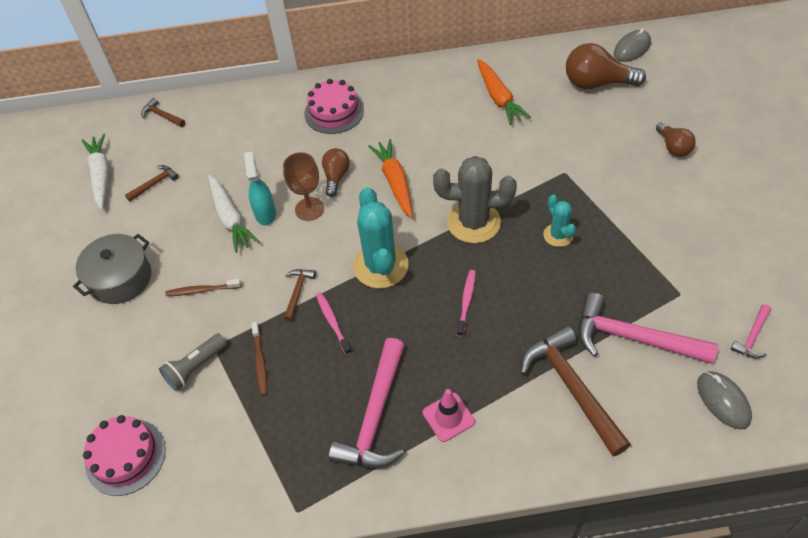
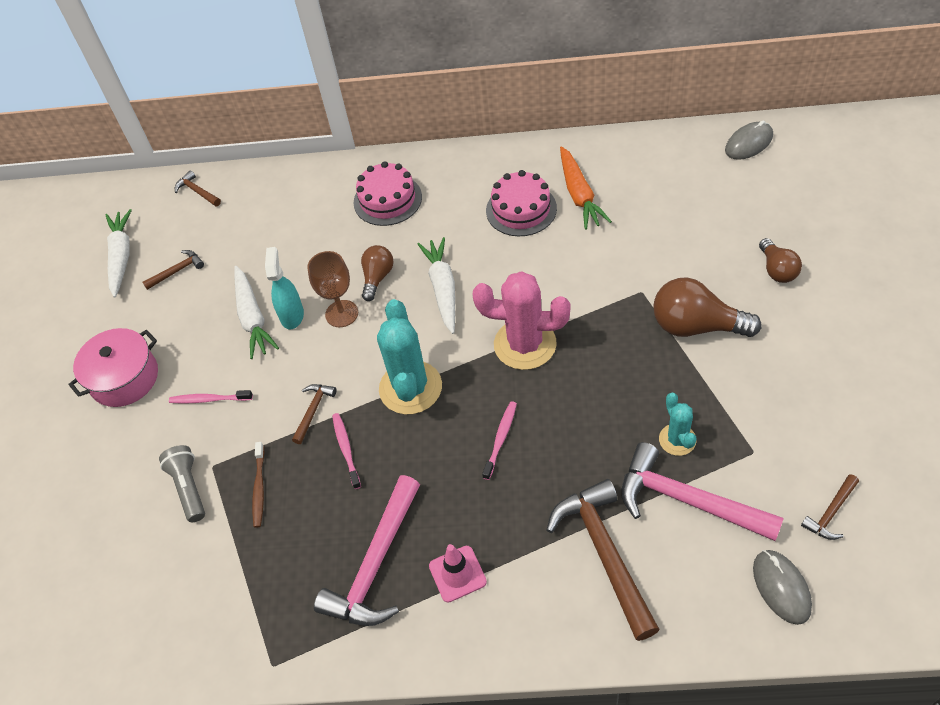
camera: 10 degrees right, 0 degrees up
(120, 278) = (124, 378): grey pot -> pink pot
(125, 456) = (99, 582): pink cake -> pink cake (521, 209)
(195, 367) = (189, 488): grey flashlight -> grey flashlight turned 105 degrees clockwise
(202, 290) = (209, 399): brown toothbrush -> pink toothbrush
(395, 182) = (443, 289): orange carrot -> white carrot
(473, 222) = (525, 344): grey cactus -> pink cactus
(558, 235) = (620, 368): turquoise cactus -> turquoise cactus (677, 440)
(597, 83) = (699, 184): brown light bulb -> brown light bulb (696, 326)
(752, 337) = (831, 513): pink hammer -> brown hammer

